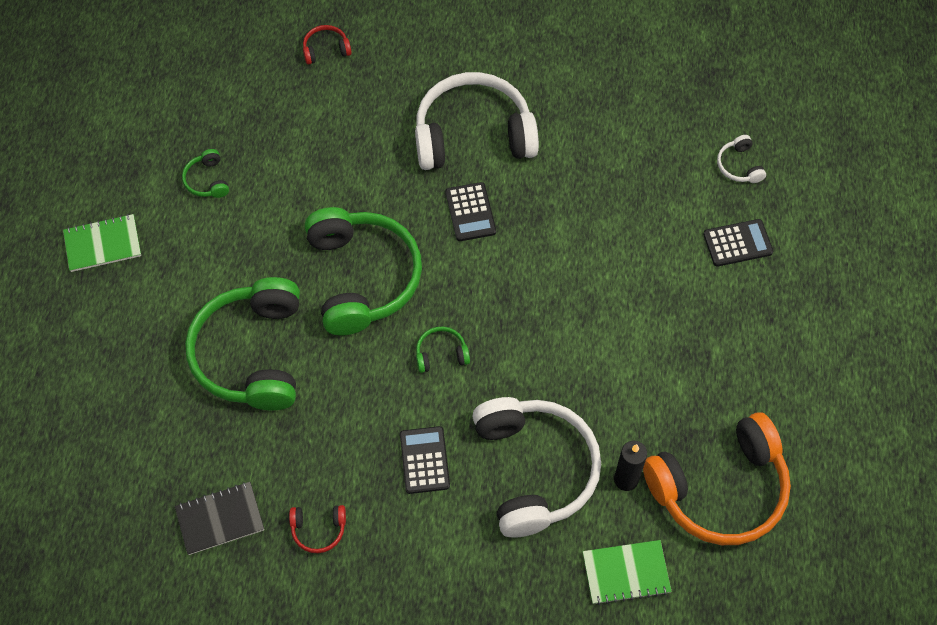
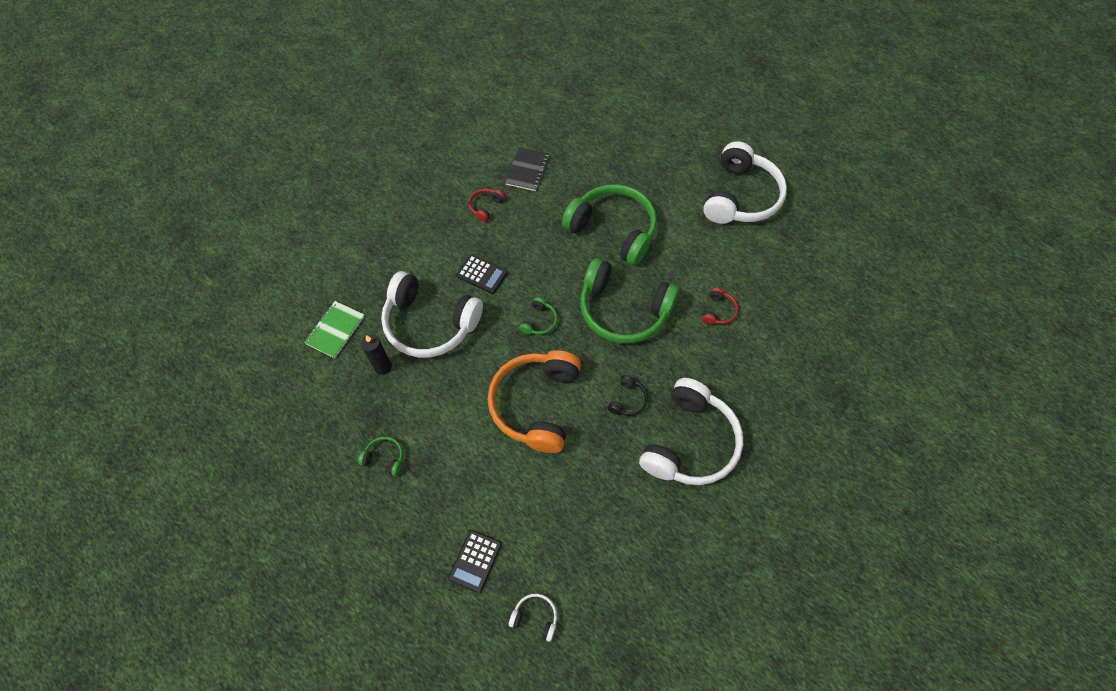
camera: 125 degrees right, 0 degrees up
(103, 244) = (740, 196): green notebook -> white headphones
(207, 180) = (754, 267): green headphones -> green headphones (384, 458)
(326, 50) = (827, 392): red headphones -> red headphones (718, 311)
(470, 212) = (627, 400): black calculator -> black headphones
(719, 488) = (332, 414): orange headphones -> orange headphones (536, 404)

